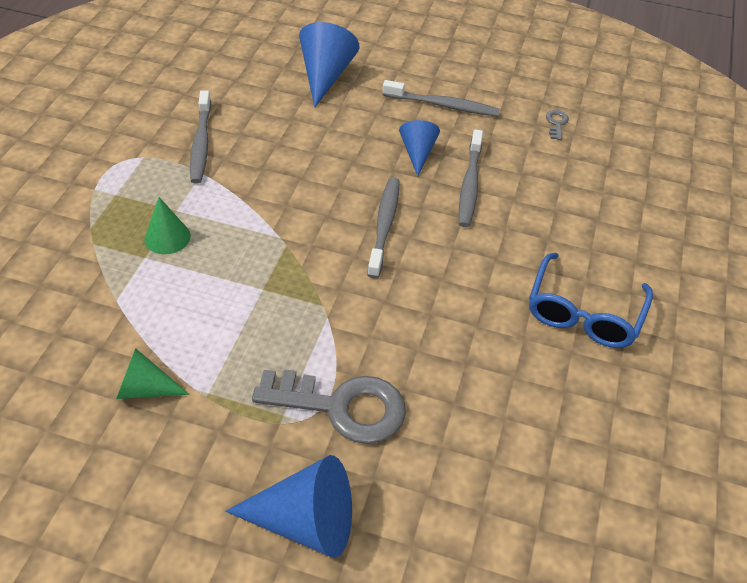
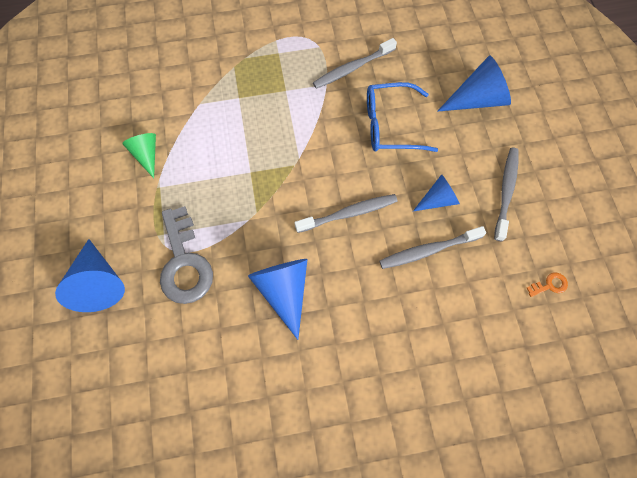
camera: 65 degrees right, 20 degrees up
(167, 237) = (260, 99): green cone -> none
(443, 105) = (506, 192): grey toothbrush -> grey toothbrush turned 150 degrees counterclockwise
(443, 321) = (284, 290): none -> blue cone
(556, 123) = (549, 285): grey key -> orange key
(583, 313) = (346, 385): blue glasses -> blue glasses (390, 125)

